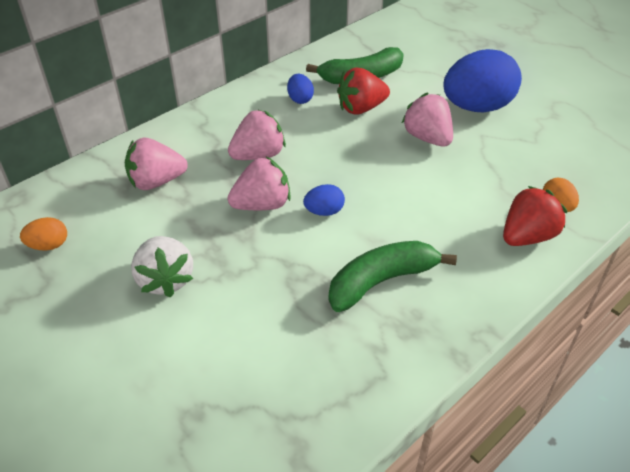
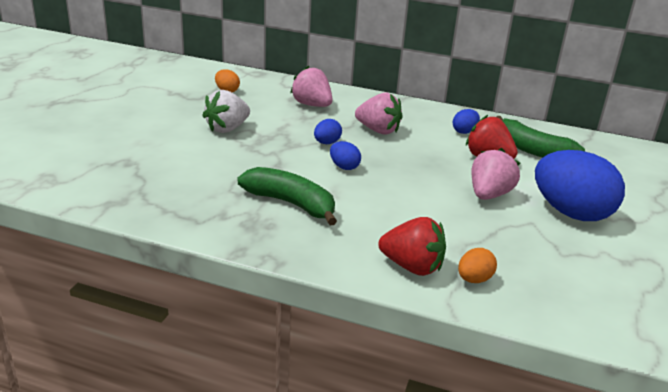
camera: 60 degrees right, 15 degrees down
(262, 205) = (327, 143): pink strawberry -> blue egg

